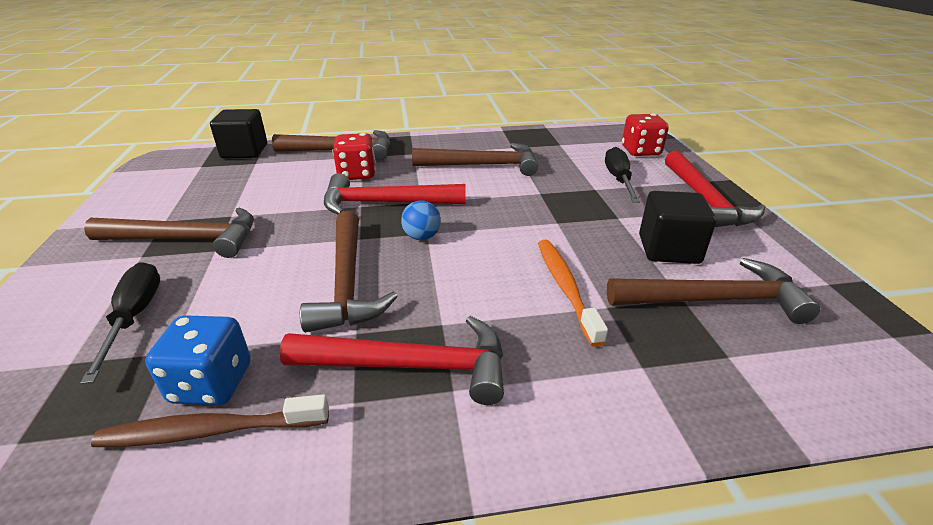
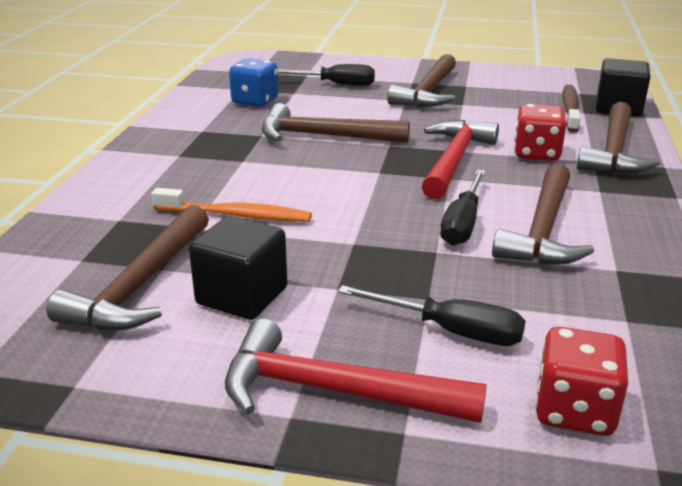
camera: 110 degrees right, 5 degrees down
(210, 431) = (220, 102): brown toothbrush -> brown toothbrush (570, 109)
(411, 366) = (211, 146): red hammer -> none
(422, 237) = (373, 169): blue ball -> none
(495, 189) = (462, 223): none -> black screwdriver

